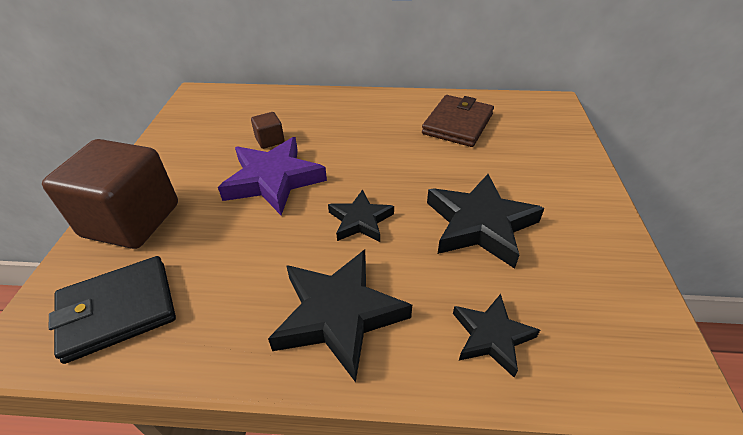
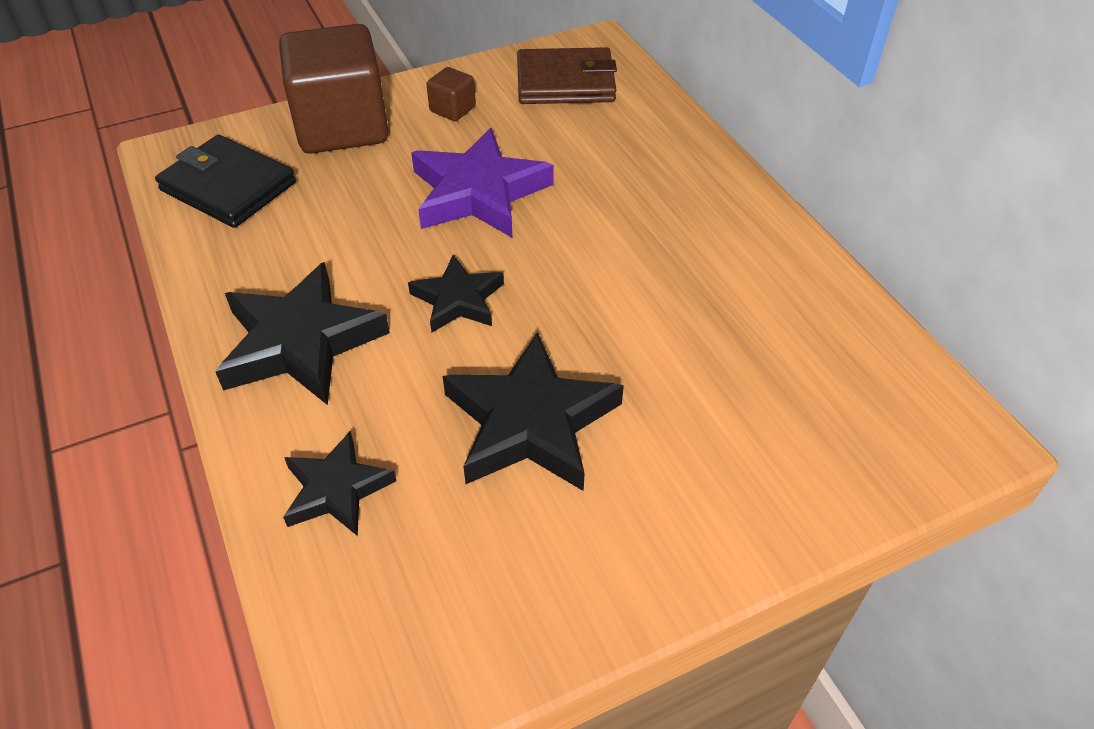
camera: 60 degrees right, 5 degrees up
(270, 140) = (553, 152): brown cube -> brown cube (452, 109)
(457, 124) = (764, 322): brown wallet -> brown wallet (565, 82)

